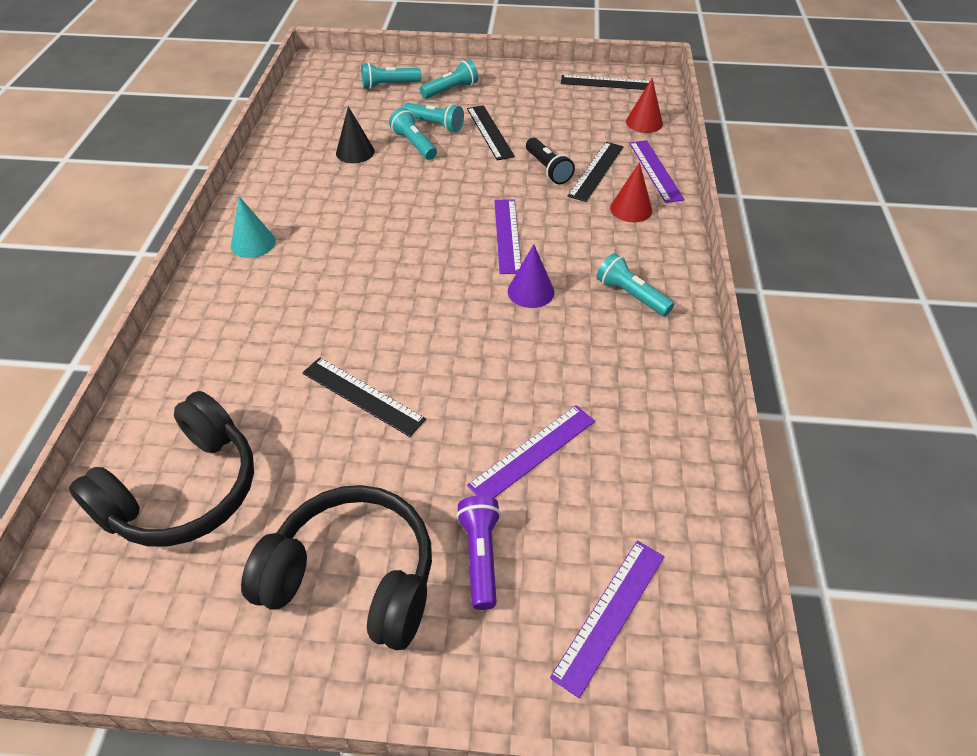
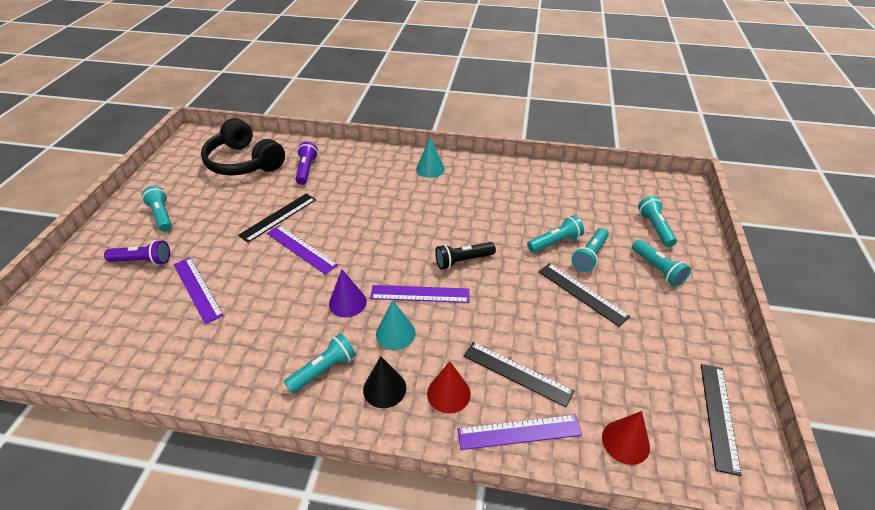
camera: 95 degrees right, 5 degrees down
(229, 387) = (306, 170): none -> purple flashlight
(353, 578) = (161, 215): black headphones -> turquoise flashlight
(355, 152) = (540, 209): black cone -> black cone (384, 388)
(489, 132) = (582, 293): black ruler -> black ruler turned 60 degrees clockwise
(548, 169) = (519, 332): black flashlight -> black flashlight (463, 261)
(568, 248) = (395, 333): none -> turquoise cone
(609, 614) = (72, 311): purple ruler -> purple ruler (301, 249)

